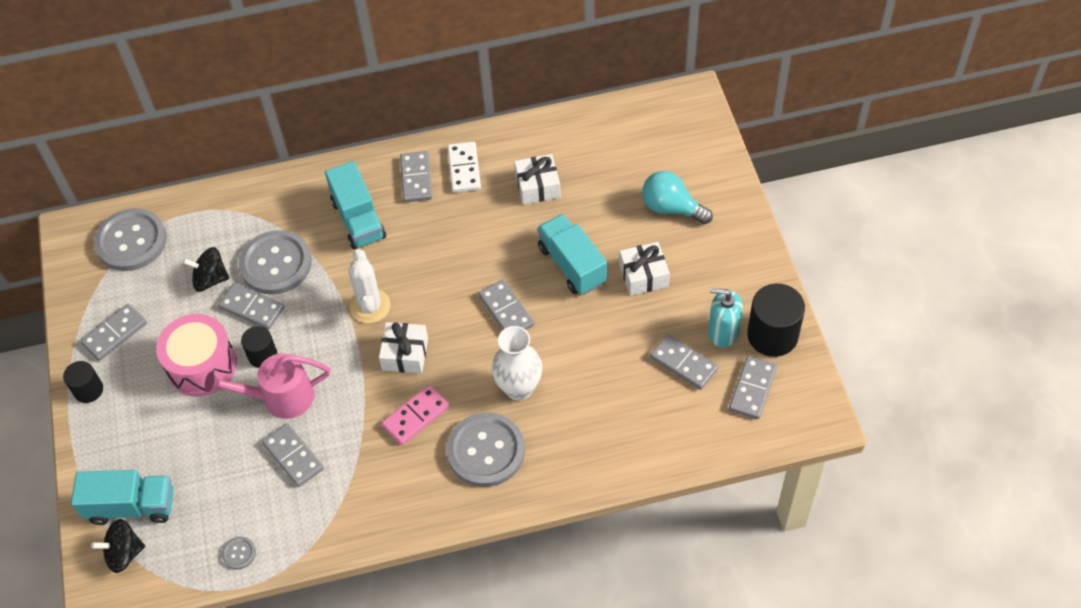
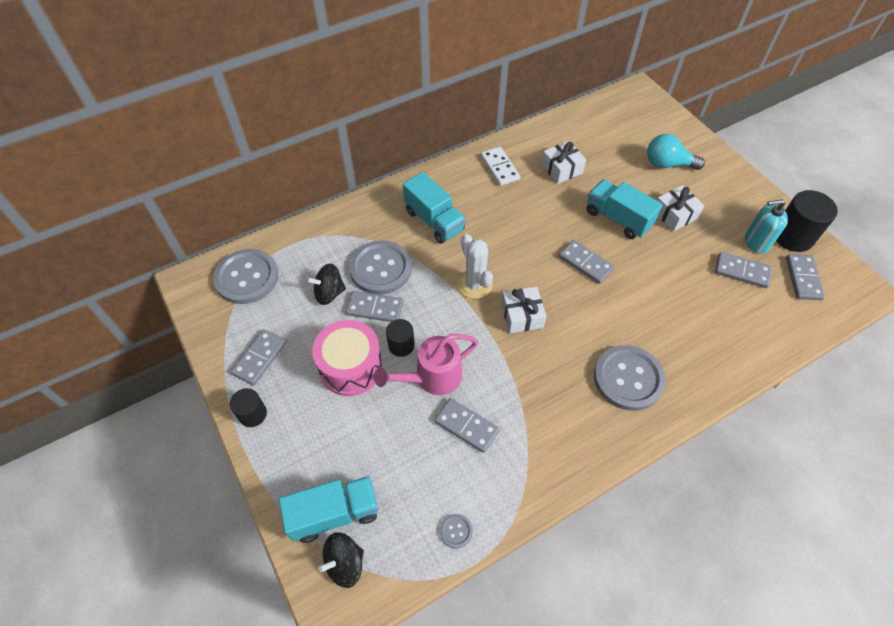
camera: 20 degrees left, 0 degrees up
(416, 178) = (466, 182): grey domino -> none
(416, 416) = (556, 364): pink domino -> none
(519, 388) = (627, 321): white vase -> none

